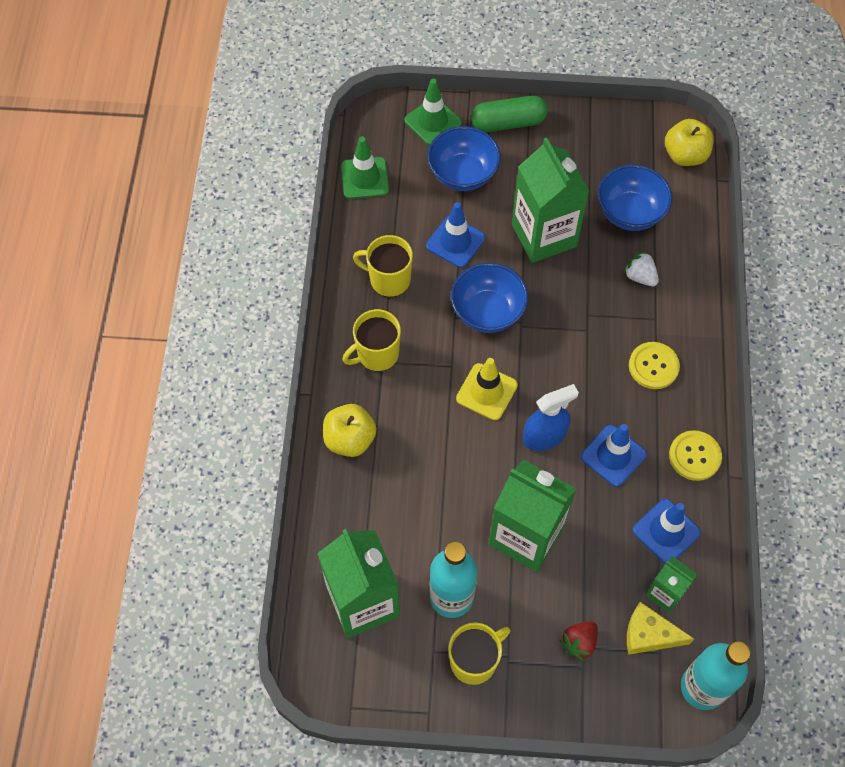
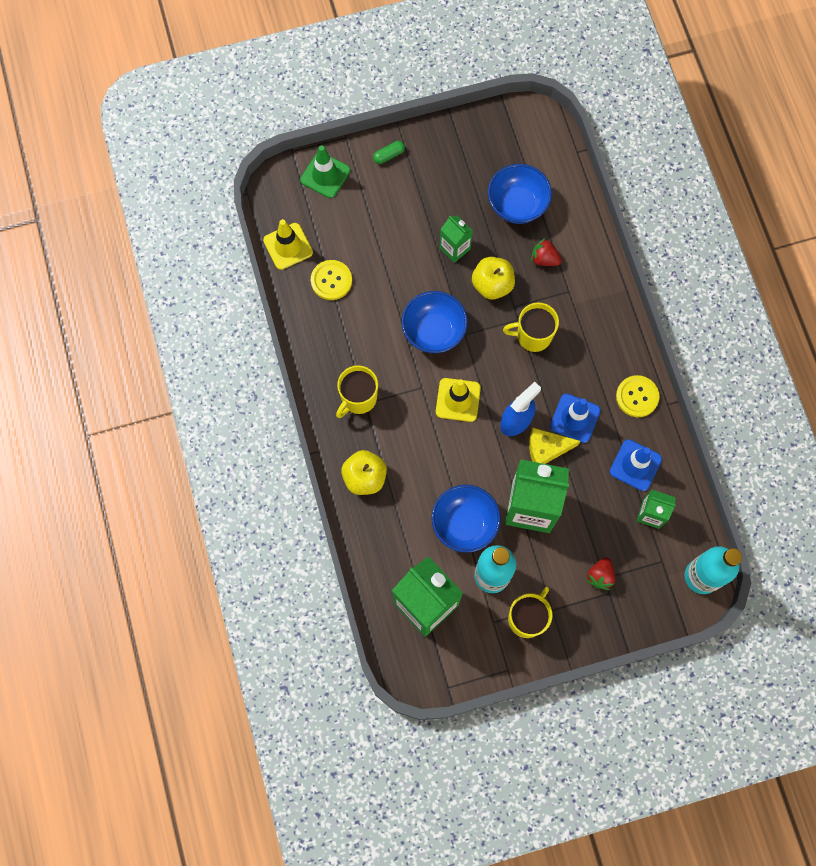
camera: 20 degrees left, 10 degrees up
(364, 178) = (288, 246): green traffic cone -> yellow traffic cone
(389, 279) = (343, 330): yellow mug -> yellow mug (533, 336)
(455, 242) = (385, 278): blue traffic cone -> none
(463, 174) = (368, 215): blue bowl -> blue bowl (464, 523)
(508, 123) = (389, 155): green capsule -> green capsule, size x0.51
(544, 235) = (455, 248): green carton -> green carton, size x0.52
(640, 276) = (544, 259): white strawberry -> red strawberry
(649, 634) = (649, 550): yellow cheese -> yellow cheese (546, 448)
(653, 366) = (581, 333): yellow button -> yellow button (331, 280)
(685, 155) = (544, 137): yellow apple -> yellow apple (492, 285)

